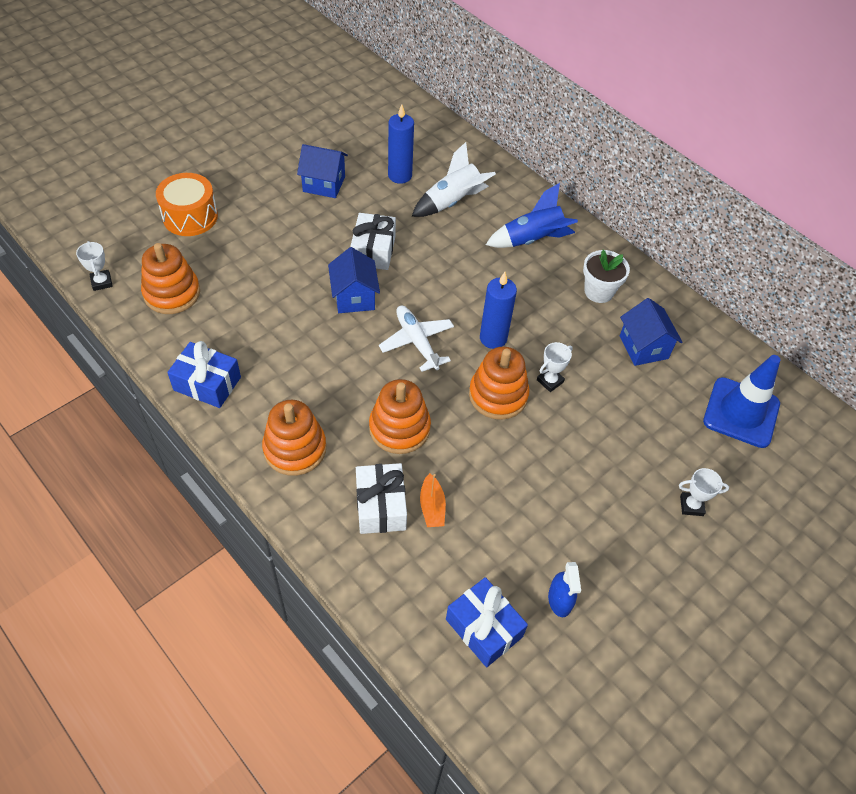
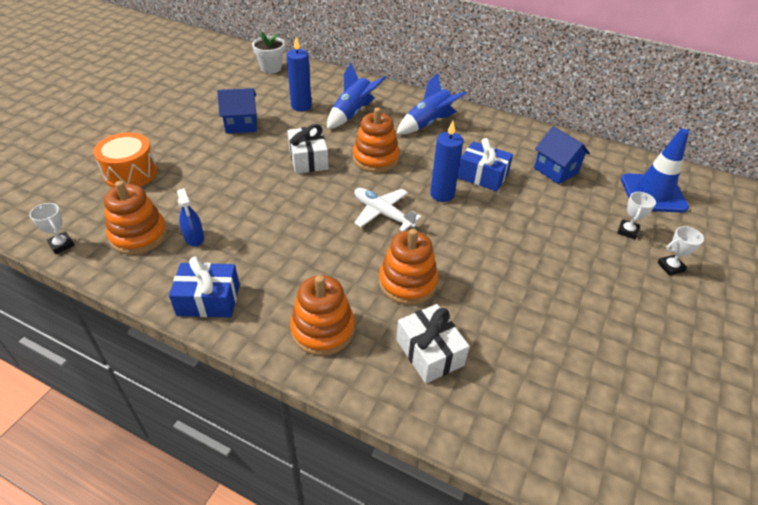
camera: 20 degrees left, 10 degrees down
(354, 297) = (311, 195): blue house -> none
(432, 507) = (474, 337): orange boat -> none
(452, 202) = (352, 114): white rocket -> blue rocket
(484, 628) = (586, 427): blue gift -> blue gift (482, 176)
(498, 395) = (472, 233): orange stacking toy -> orange stacking toy (375, 158)
(550, 381) = (505, 212): white trophy -> white trophy (627, 231)
(560, 600) = (630, 377): blue spray bottle -> blue spray bottle (194, 238)
(599, 291) = (499, 144): white flower pot -> white flower pot (271, 68)

